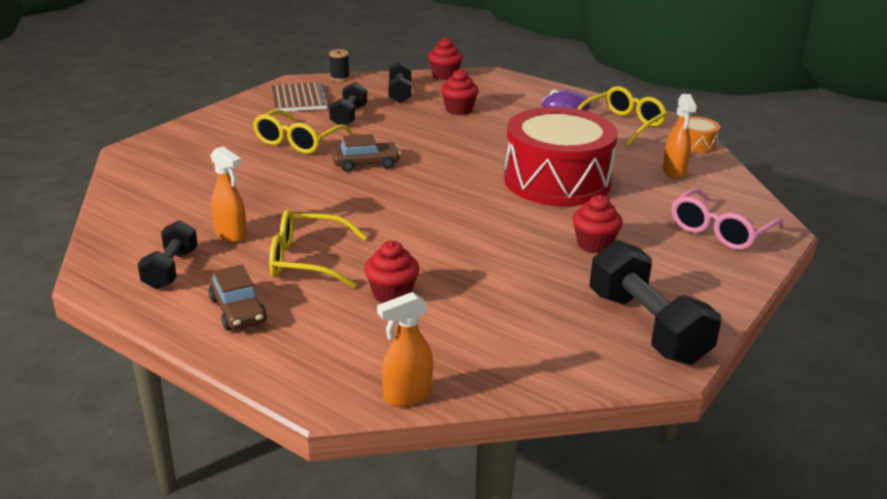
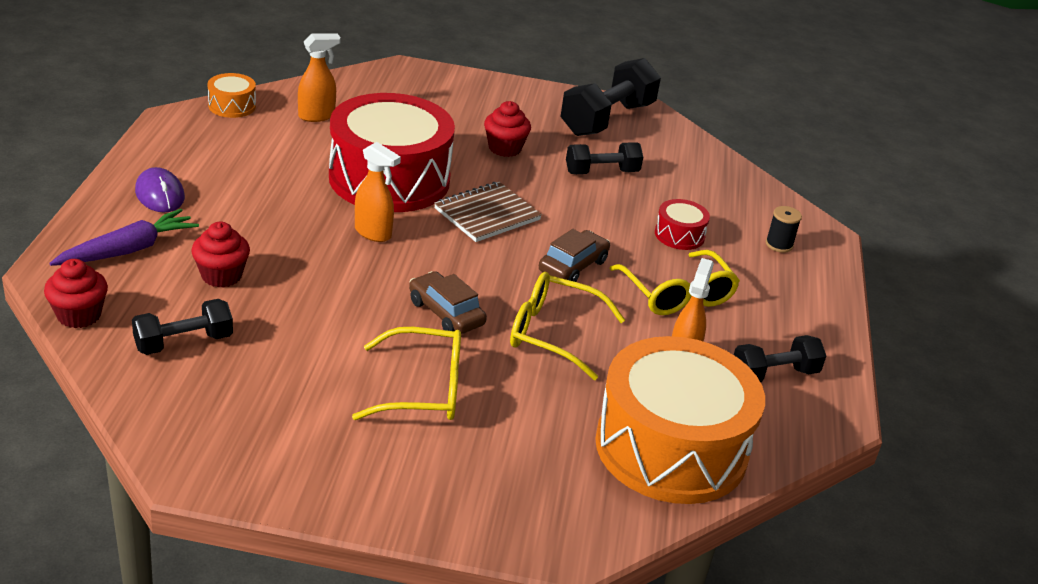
camera: 120 degrees left, 5 degrees up
(157, 201) = (671, 448): none -> orange drum
(238, 310) = (784, 309): brown car -> brown car (573, 266)
(299, 99) = (269, 441): brown notebook -> brown notebook (487, 214)
(339, 77) = (141, 426): black spool -> black spool (779, 244)
(349, 116) = (306, 368): black dumbbell -> black dumbbell (602, 172)
(392, 294) = (679, 235): red cupcake -> red drum
(407, 396) = (785, 203): orange spray bottle -> orange spray bottle (373, 233)
(502, 92) = (128, 250): none -> purple carrot
(622, 125) = (202, 151): yellow glasses -> yellow glasses (554, 334)
(720, 230) = (427, 92): pink glasses -> none

